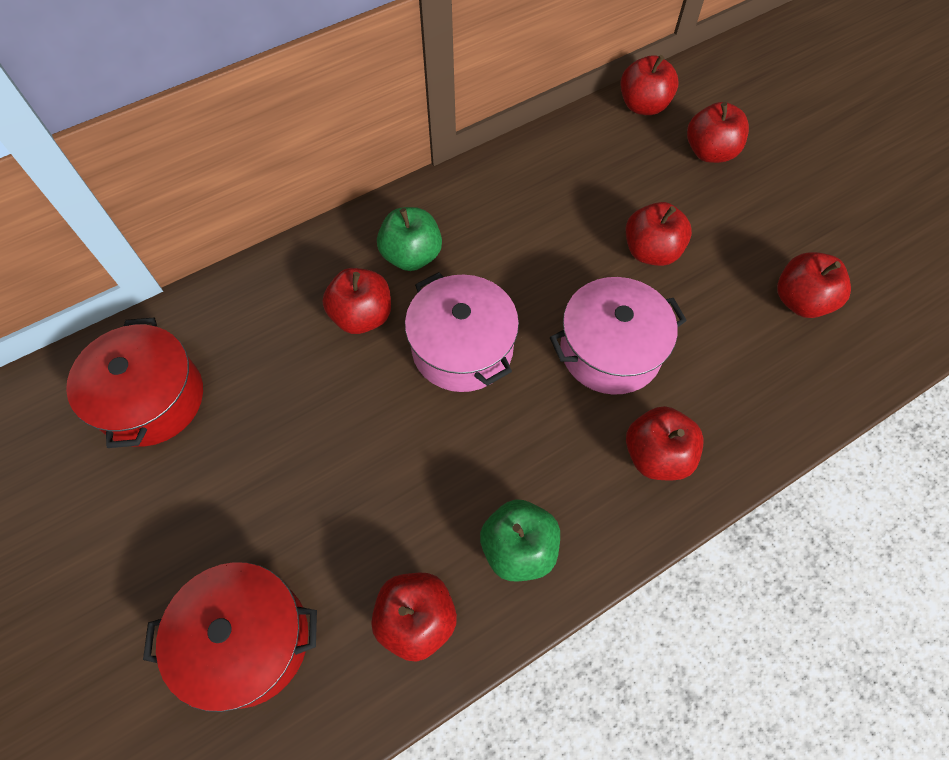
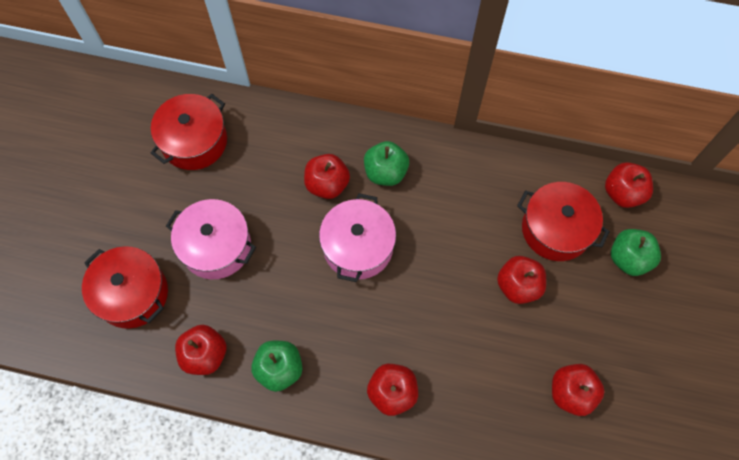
camera: 45 degrees right, 5 degrees up
(610, 350) = (431, 318): pink pot -> pink pot (216, 247)
(625, 177) = (556, 229): none -> red pot
(710, 152) = (628, 258): red apple -> green apple

